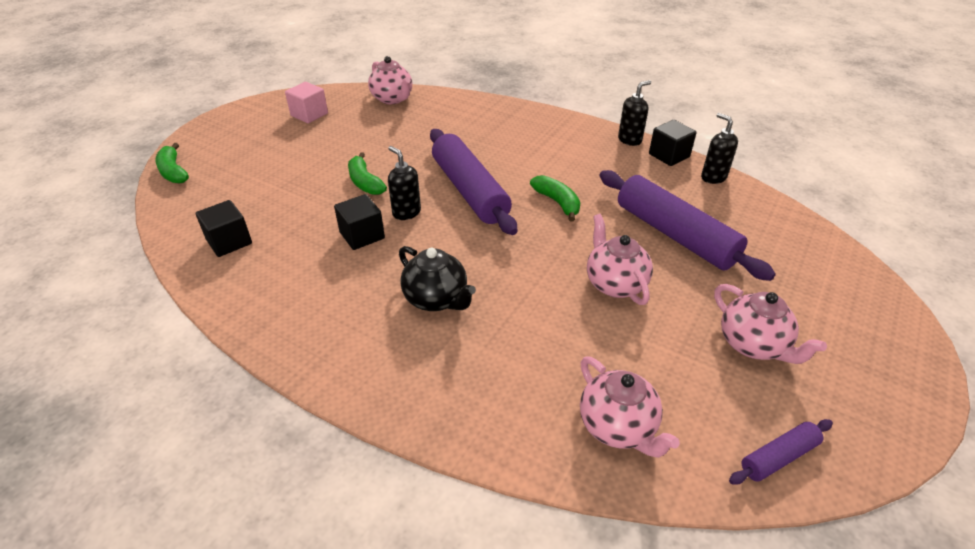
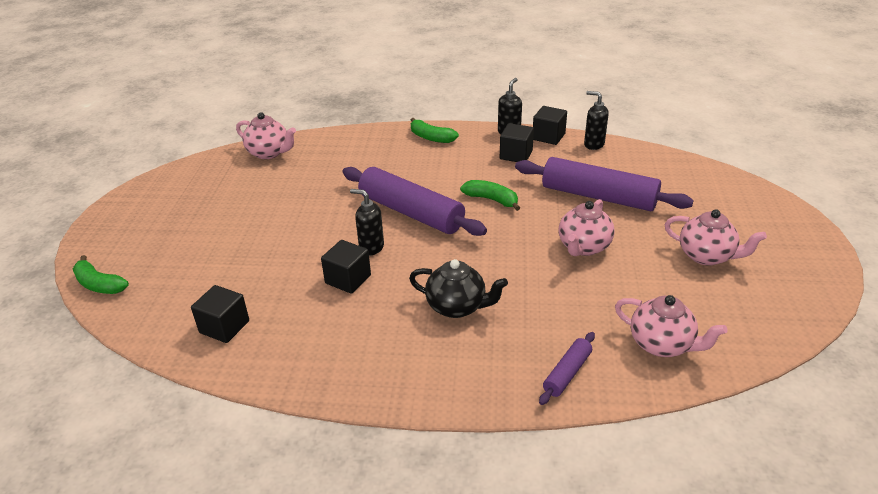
camera: 25 degrees left, 5 degrees down
(309, 114) = (197, 190): pink cube -> none
(365, 182) = (310, 234): green banana -> green banana (431, 137)
(614, 284) = (583, 247): pink teapot -> pink teapot turned 105 degrees counterclockwise
(619, 164) = (516, 155): none -> black cube
(778, 457) = (772, 322): purple rolling pin -> purple rolling pin (567, 373)

